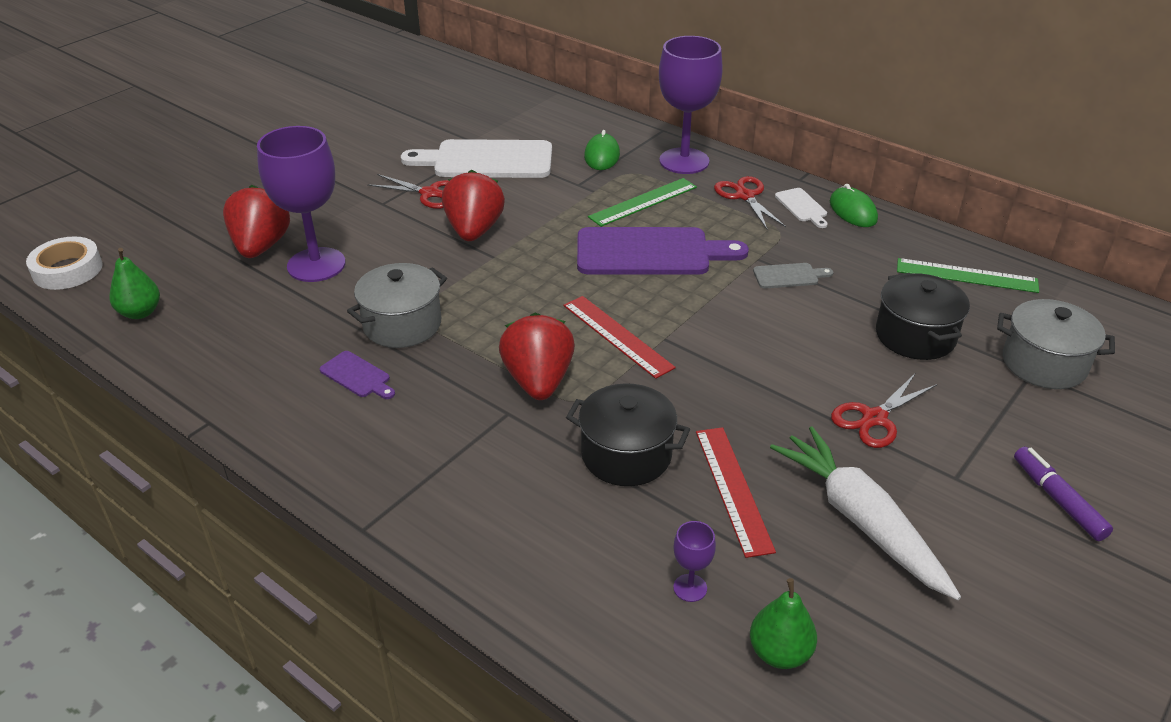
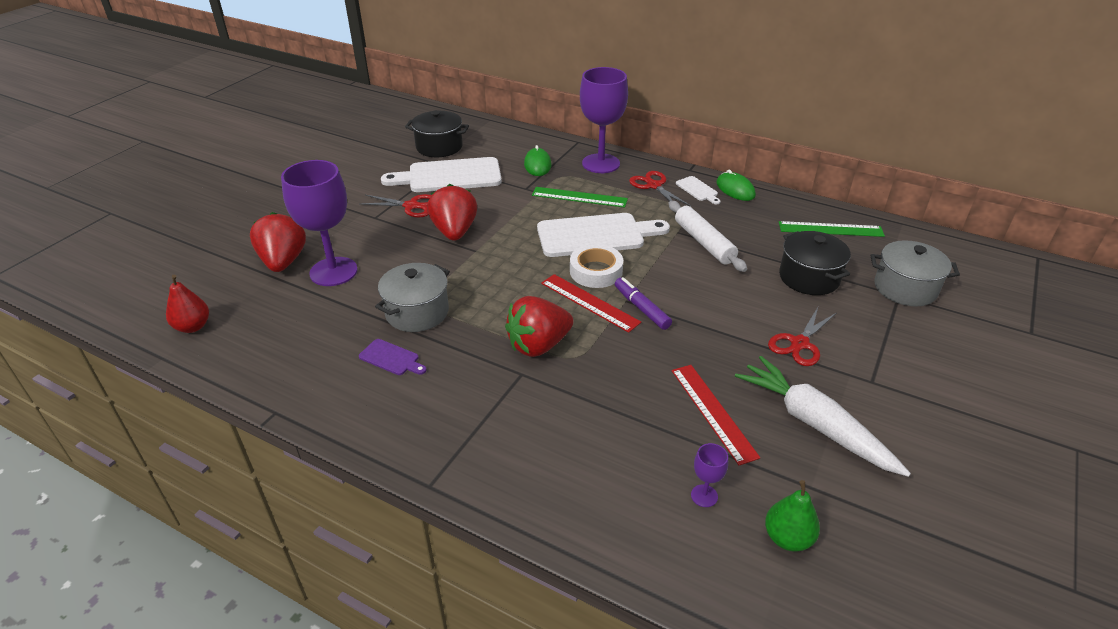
camera: 10 degrees left, 0 degrees up
(67, 270) = (120, 298): white tape -> white tape (596, 271)
(140, 312) = (193, 327): green pear -> red pear
(538, 381) = (538, 345): red strawberry -> red strawberry turned 105 degrees counterclockwise
(626, 455) = (624, 396): black pot -> black pot (439, 147)
(643, 202) = (579, 197): green ruler -> green ruler turned 60 degrees clockwise
(650, 252) = (596, 235): purple cutting board -> white cutting board
(789, 276) = (704, 242): grey cutting board -> white rolling pin
(1057, 499) = (948, 388): purple marker -> purple marker (641, 308)

